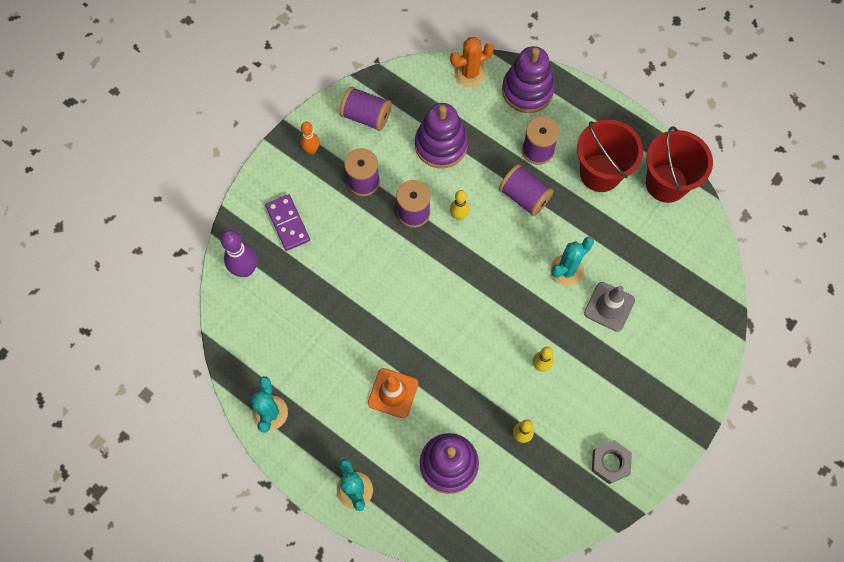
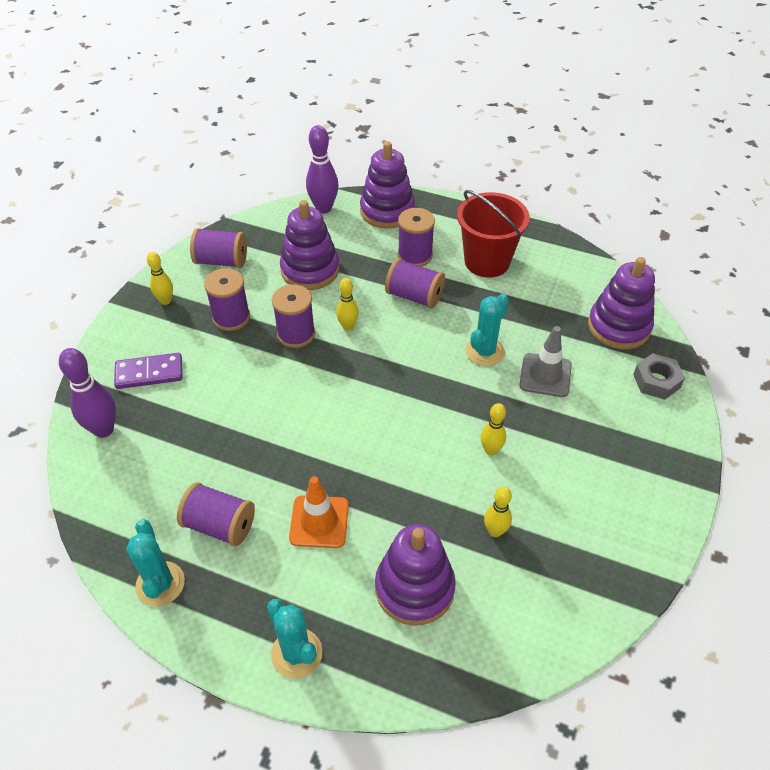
camera: 15 degrees left, 20 degrees down
(287, 223) = (149, 373): purple domino -> purple domino turned 60 degrees counterclockwise
(311, 150) = (165, 301): orange bowling pin -> yellow bowling pin
(320, 377) = (220, 525): none -> purple spool
(470, 73) = (323, 208): orange cactus -> purple bowling pin
(610, 463) = (615, 535): grey nut -> grey nut (656, 381)
(666, 183) = (558, 257): red bucket -> none
(691, 273) = (618, 327): none -> purple stacking toy

